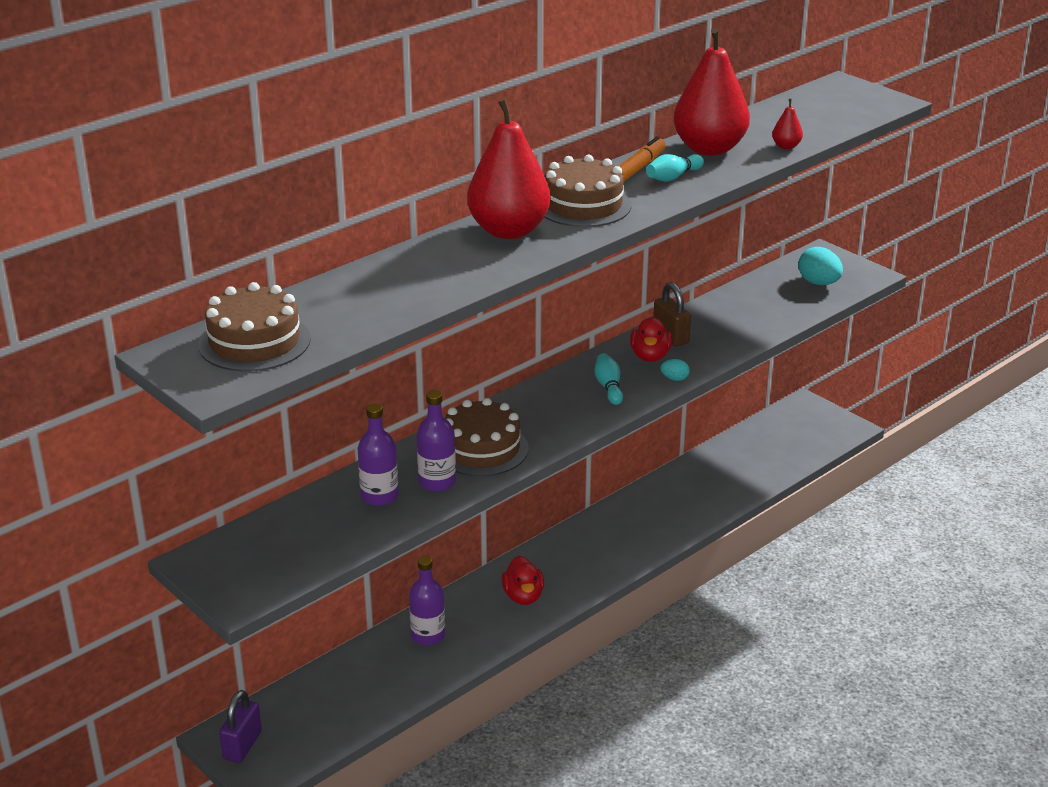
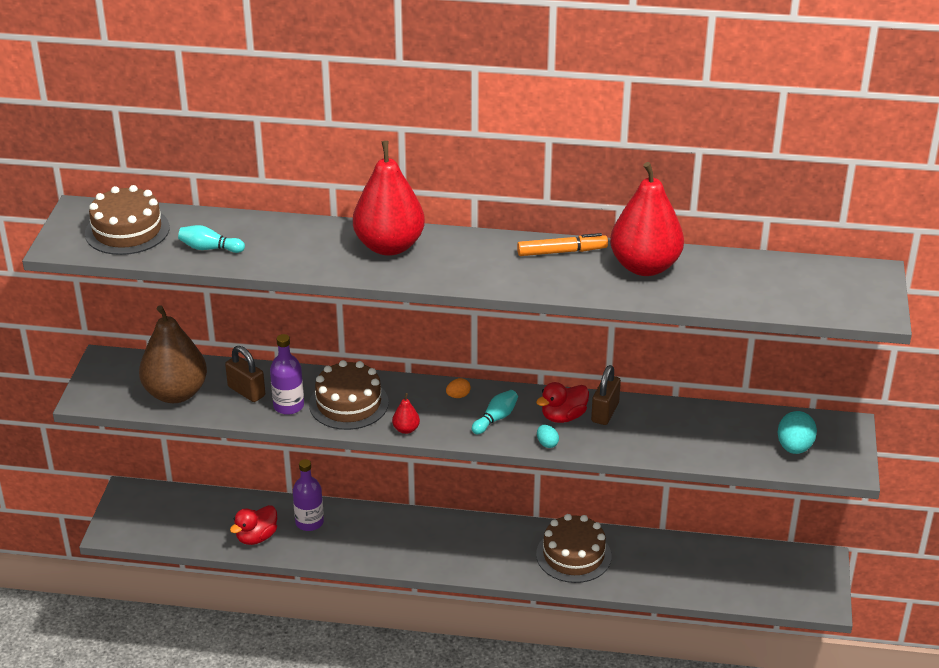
camera: 50 degrees right, 5 degrees up
(242, 745) = (129, 506): purple padlock -> none
(319, 539) = (176, 393): none -> brown pear
(379, 496) = (246, 391): purple bottle -> brown padlock
(523, 596) = (398, 542): red duck -> red duck (256, 537)
(552, 390) = (458, 396): none -> orange egg
(583, 205) = (470, 257): brown cake -> brown cake (573, 555)
(673, 177) = (570, 272): turquoise bowling pin -> turquoise bowling pin (209, 248)
(786, 146) = (703, 298): red pear -> red pear (406, 429)

